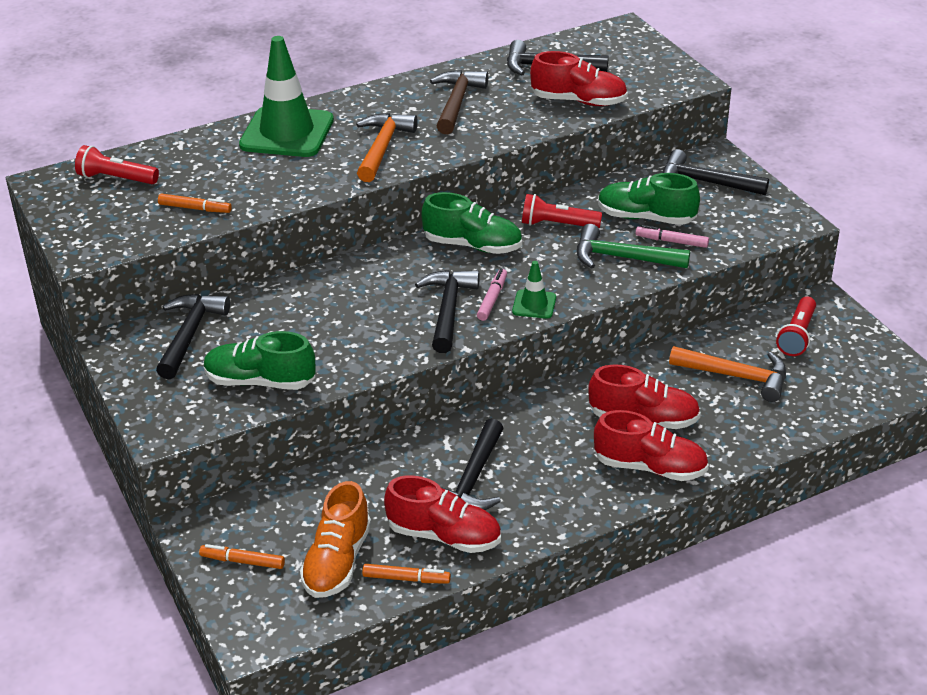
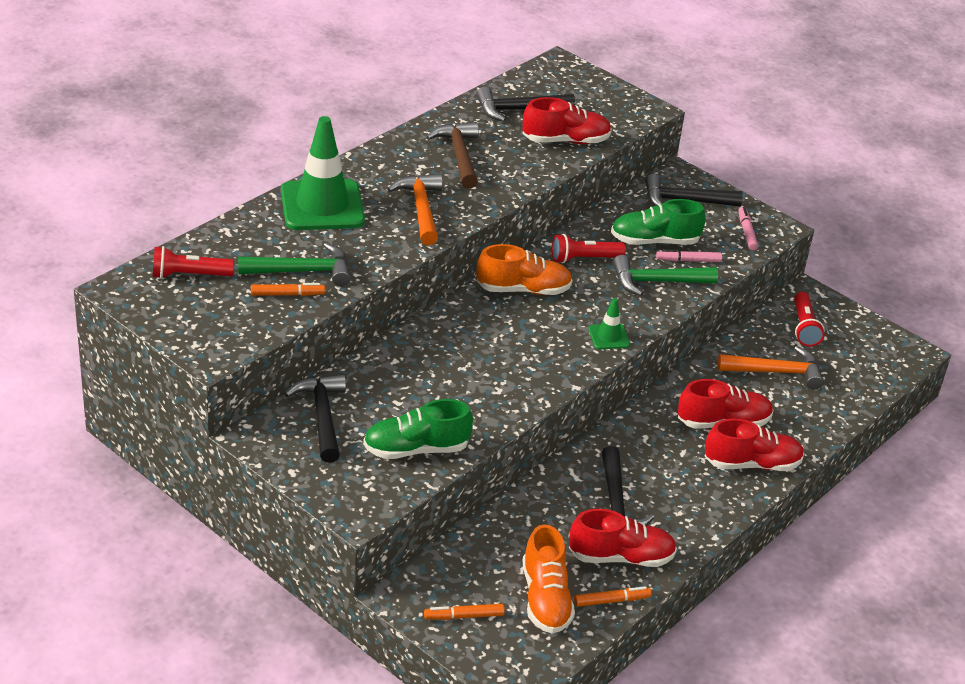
camera: 25 degrees left, 0 degrees up
(224, 189) = (302, 271): none -> green hammer
(448, 310) = (539, 354): black hammer -> none
(472, 245) = (523, 290): green shoe -> orange shoe
(492, 299) = (570, 337): pink marker -> pink marker (746, 232)

